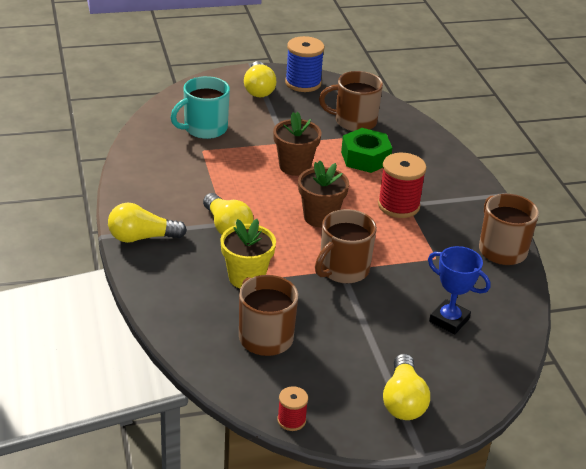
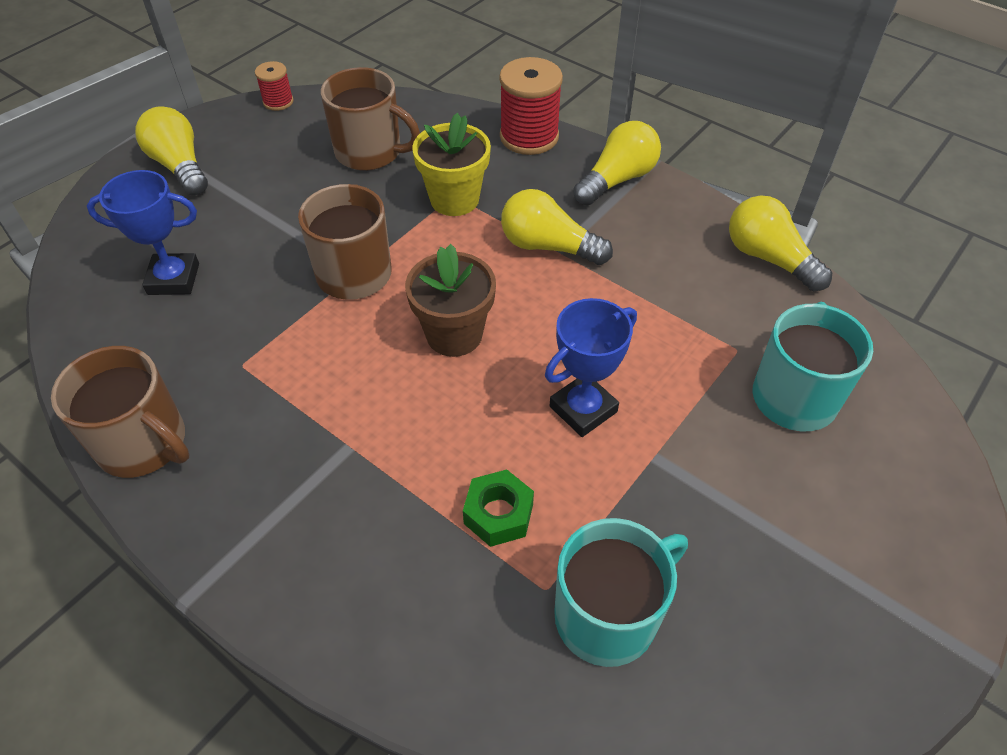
camera: 145 degrees right, 15 degrees up
(258, 89) = (863, 577): yellow light bulb -> yellow light bulb (768, 258)
(294, 166) = (583, 409): brown flower pot -> blue trophy
(303, 83) = (825, 677): blue spool -> none
(354, 121) = (608, 615): brown mug -> turquoise mug
(365, 158) = (498, 514): green nut -> green nut, size x0.66
(398, 205) = (361, 433): red spool -> red spool (529, 137)

